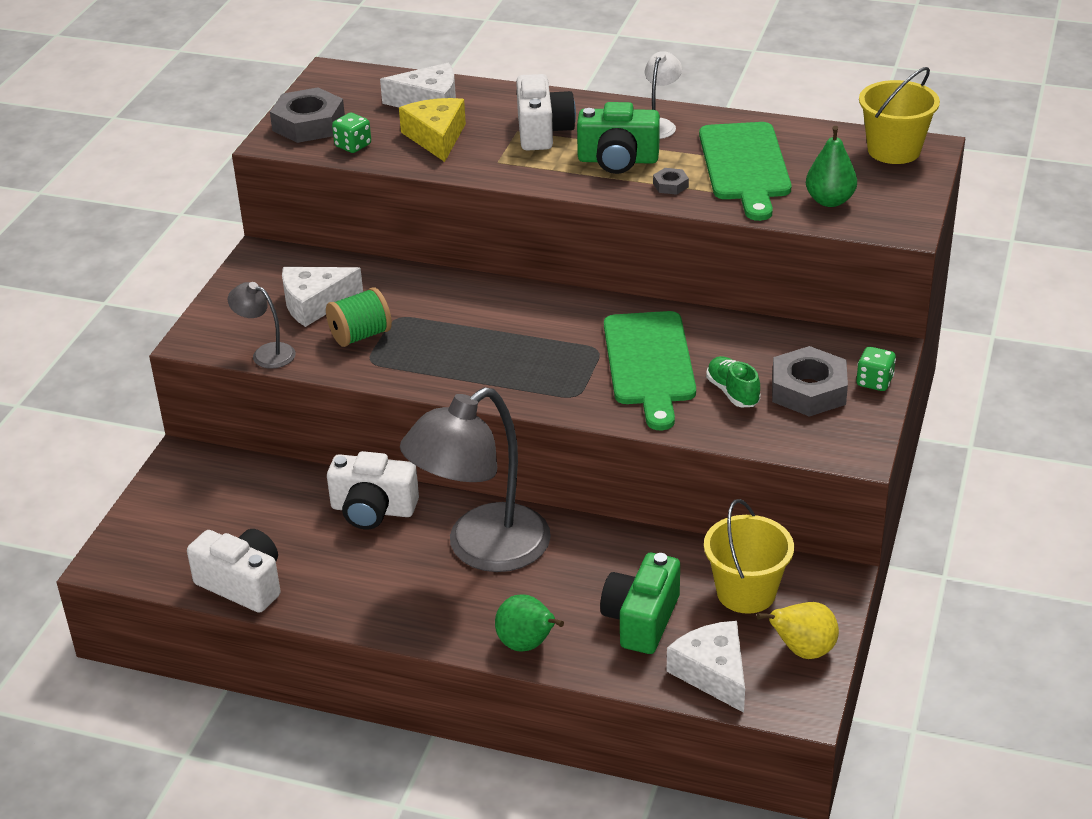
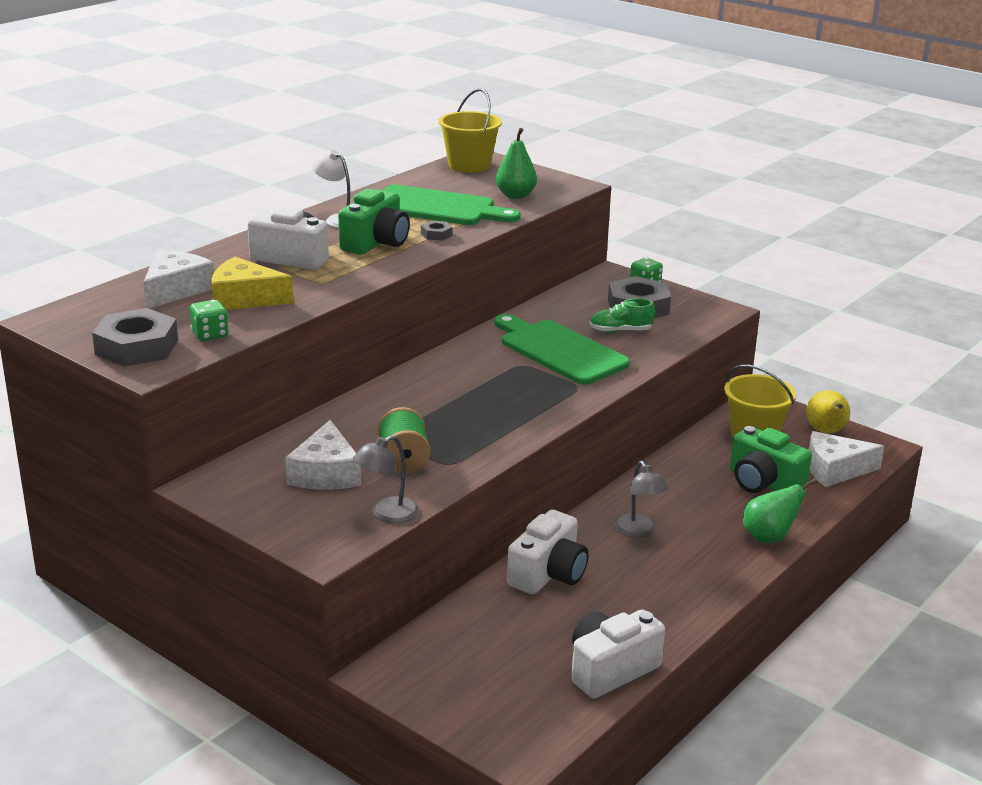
camera: 70 degrees left, 10 degrees down
(482, 549) = (639, 531): grey lamp -> grey lamp, size x0.44
(649, 364) = (559, 350): green cutting board -> green cutting board turned 150 degrees counterclockwise

